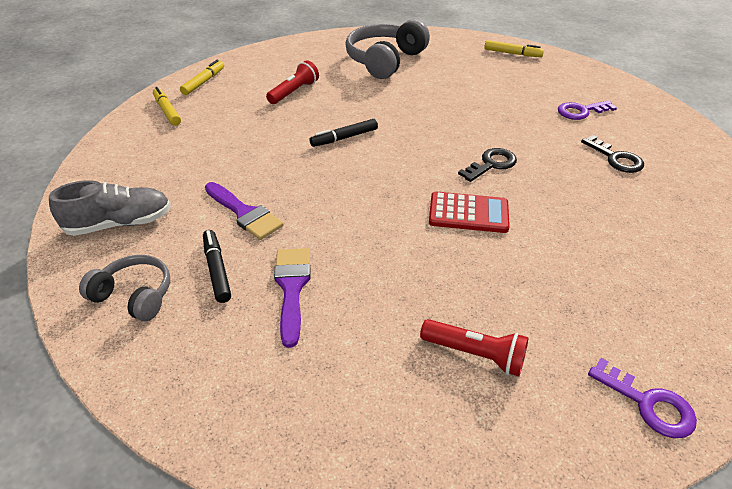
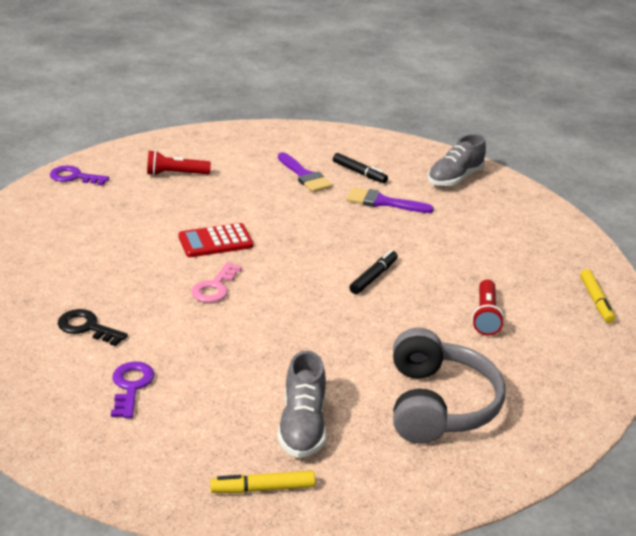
camera: 150 degrees right, 10 degrees down
(135, 295) = (389, 154): grey headphones -> none
(167, 111) = (570, 259): yellow marker -> none
(474, 70) = (302, 425): none -> grey shoe
(491, 164) = (215, 287): black key -> pink key
(581, 111) = (131, 386): purple key -> purple key turned 45 degrees counterclockwise

